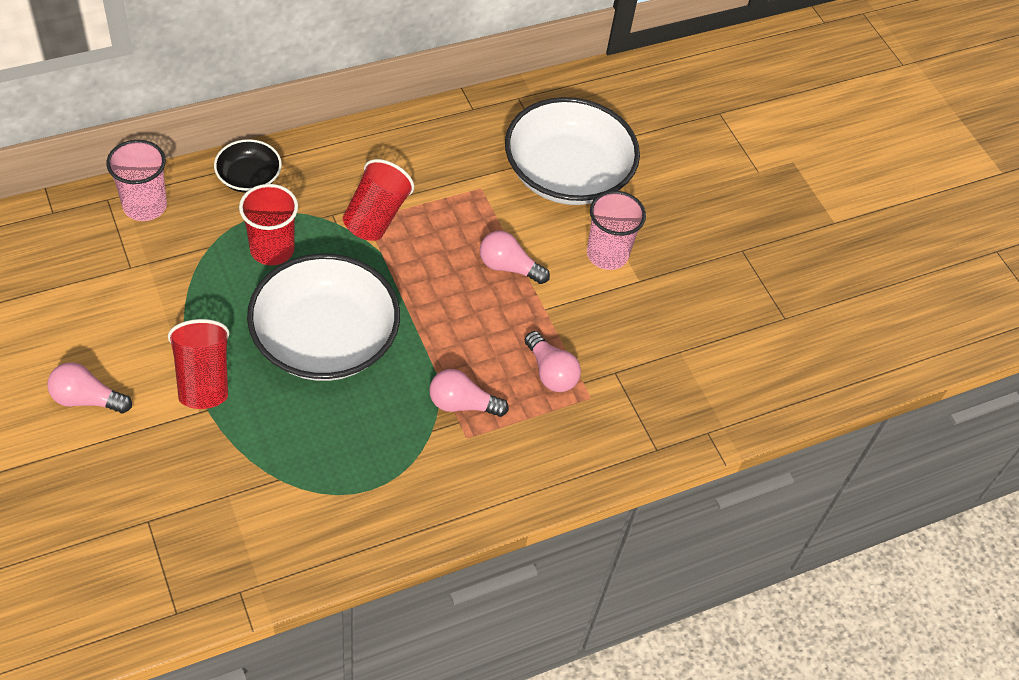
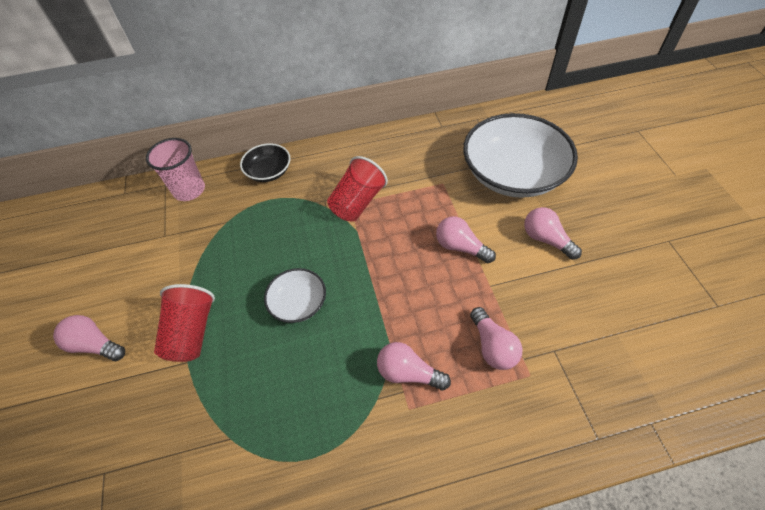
camera: 20 degrees right, 0 degrees up
(272, 249) = (273, 226): red cup -> none
(325, 339) = (298, 303): white bowl -> white bowl, size x0.48
(607, 254) = (546, 239): pink cup -> pink light bulb

